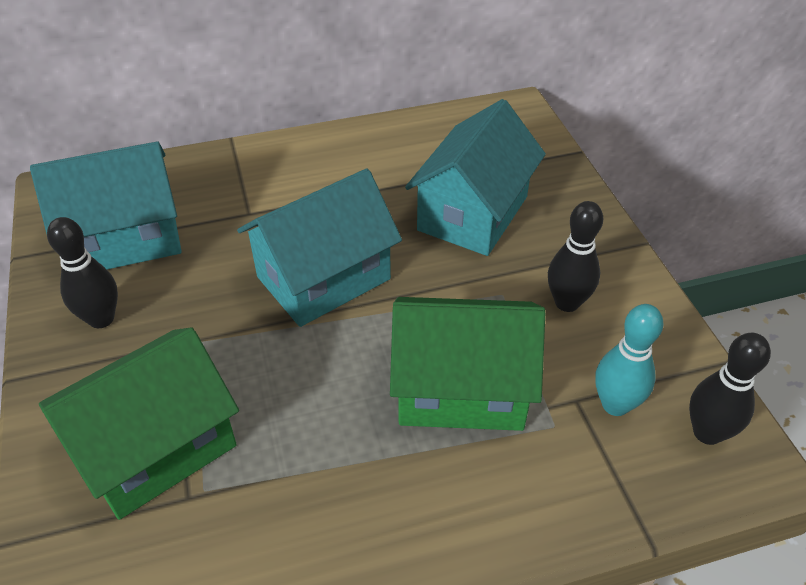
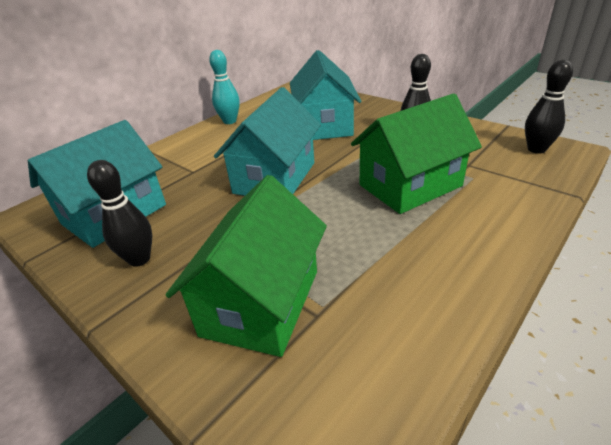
camera: 30 degrees left, 10 degrees down
(615, 404) = (487, 158): turquoise bowling pin -> turquoise bowling pin (230, 121)

